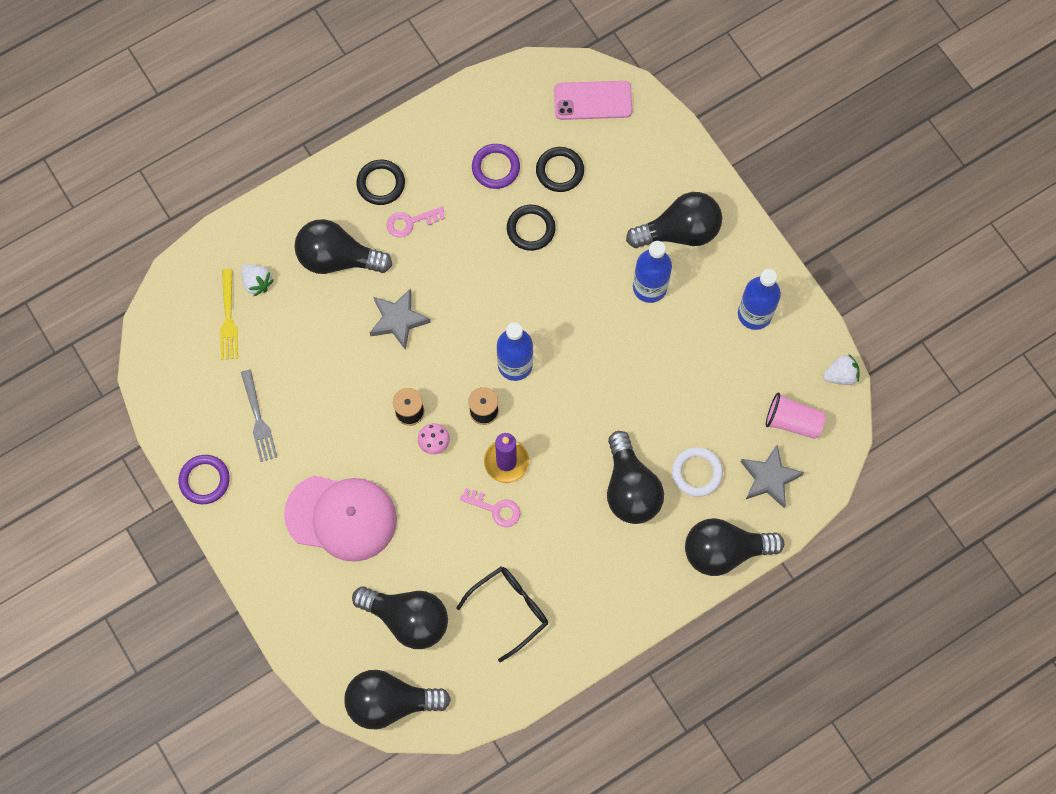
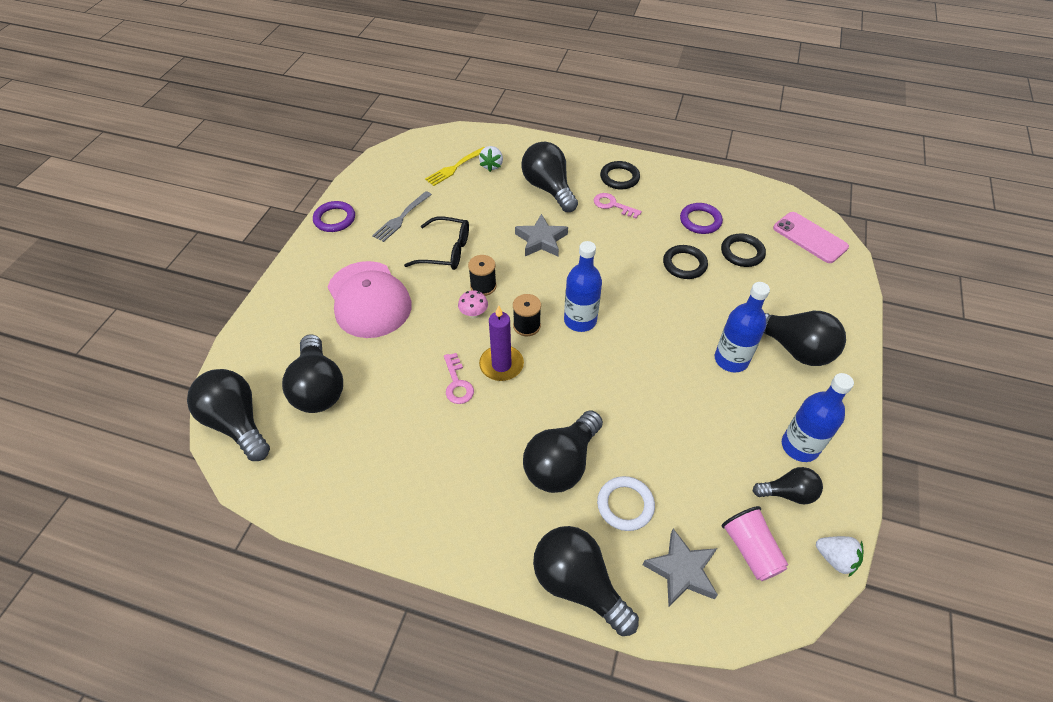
camera: 50 degrees right, 20 degrees down
(509, 610) = (380, 450): black glasses -> black glasses (445, 251)
(778, 358) = (788, 493): none -> black light bulb

